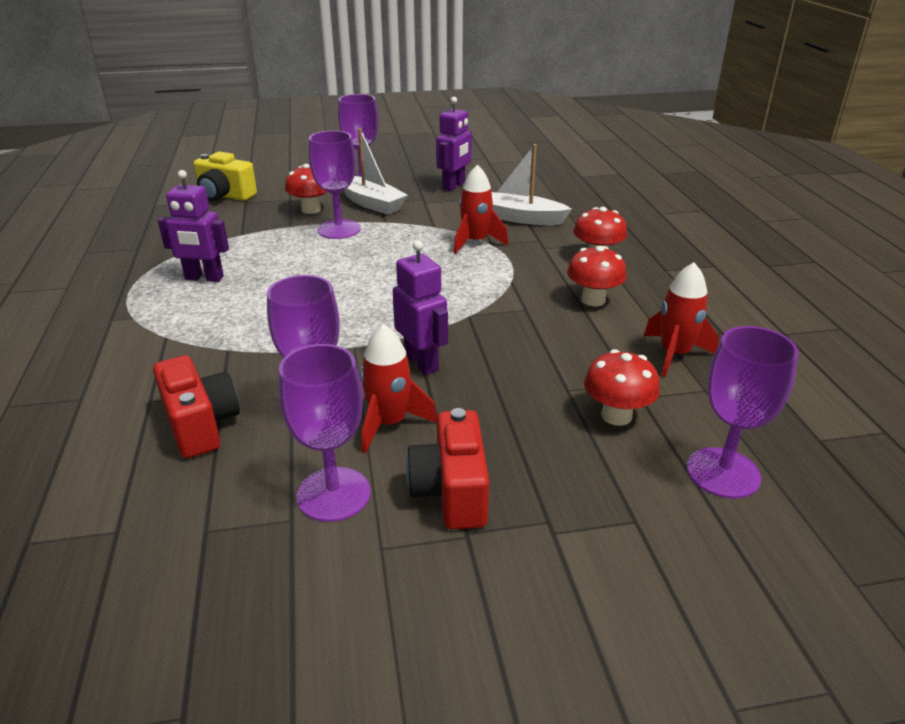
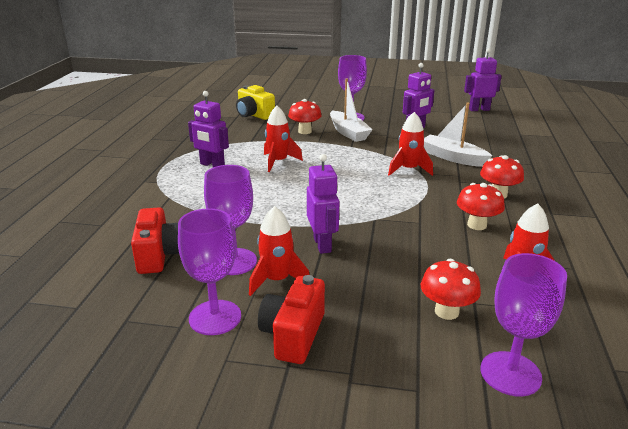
camera: 20 degrees right, 5 degrees down
(298, 258) = (278, 162): none -> red rocket
(339, 229) = (316, 147): purple goblet -> none
(518, 150) = (479, 109): none -> purple robot

